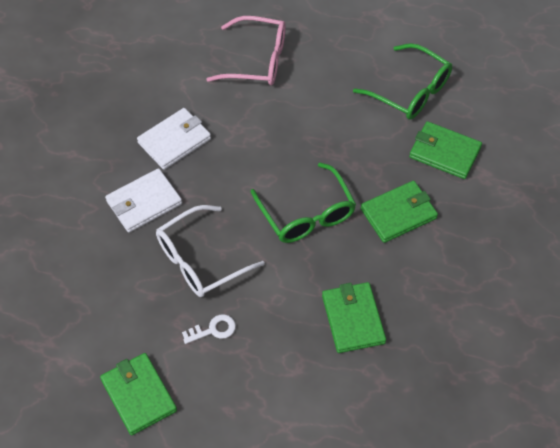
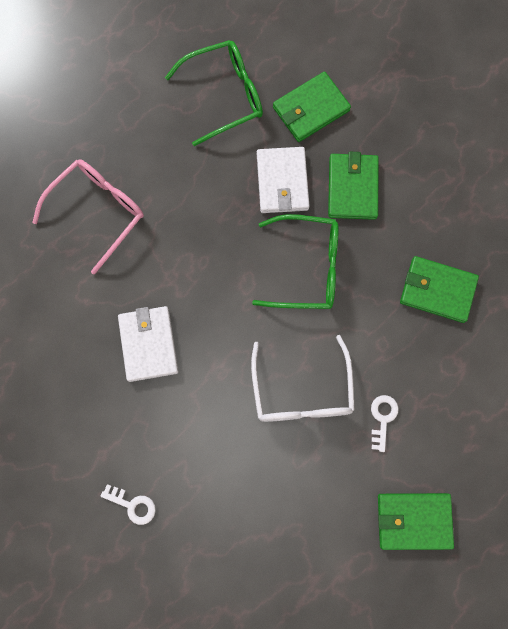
camera: 60 degrees left, 20 degrees up
(44, 191) = (133, 505): none -> white key
(144, 203) = (205, 411): white wallet -> white wallet (282, 182)

